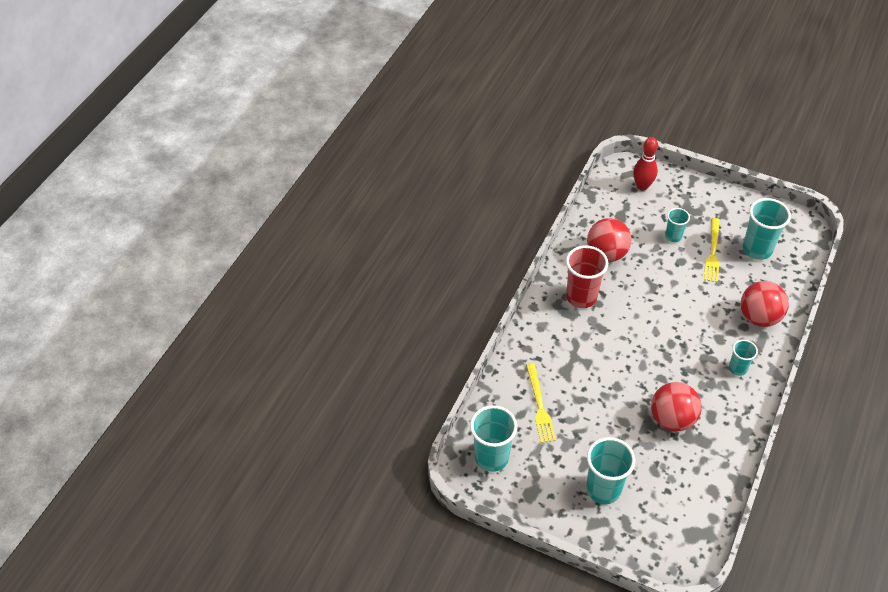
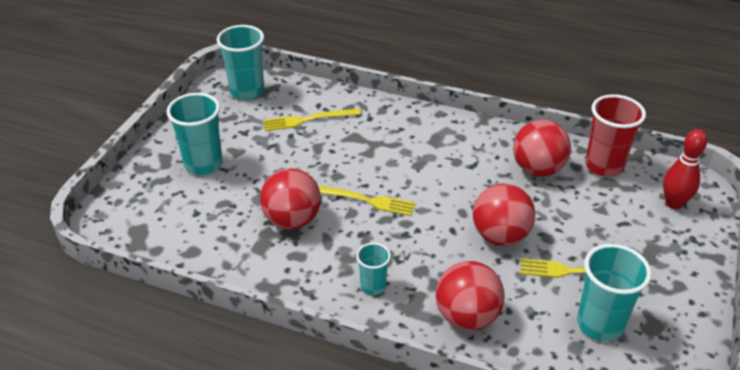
camera: 85 degrees right, 10 degrees down
(581, 297) = (462, 148): red cup -> red cup (604, 166)
(646, 368) = (365, 200): none -> yellow fork
(673, 236) = (590, 231): turquoise cup -> none
(681, 288) = (500, 236): none -> red ball

